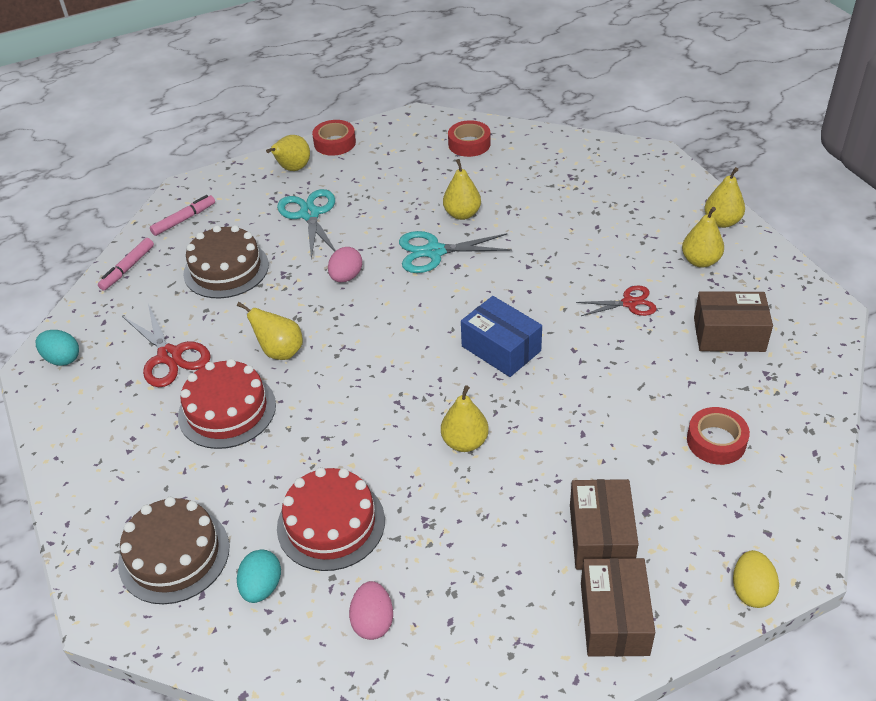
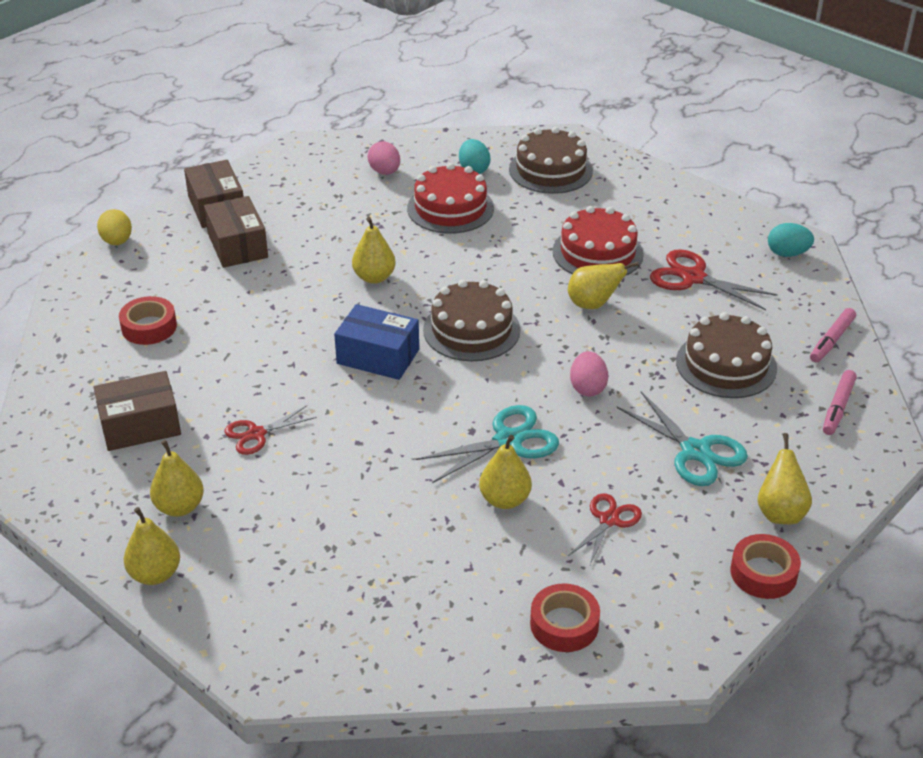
camera: 155 degrees right, 5 degrees down
(127, 268) = (831, 340): pink marker -> pink marker turned 150 degrees counterclockwise
(402, 188) = (609, 520): none -> red scissors
(404, 354) = (471, 330): none -> brown cake

